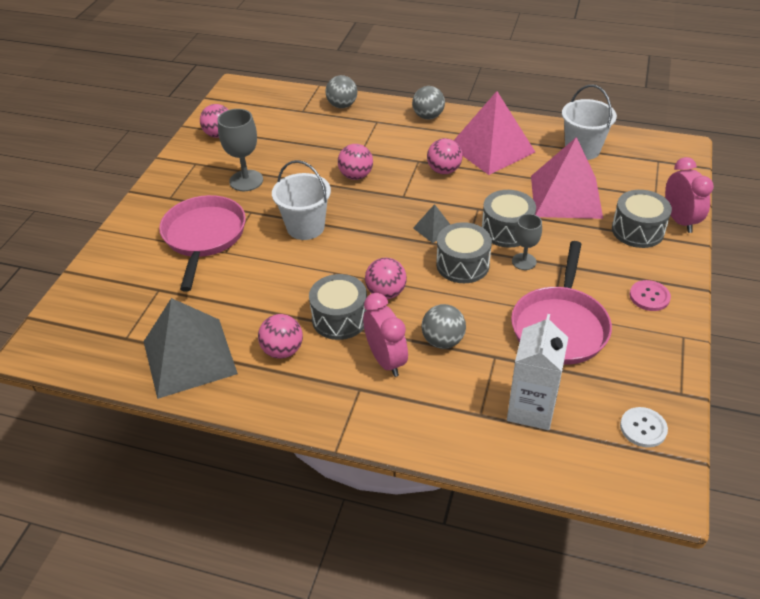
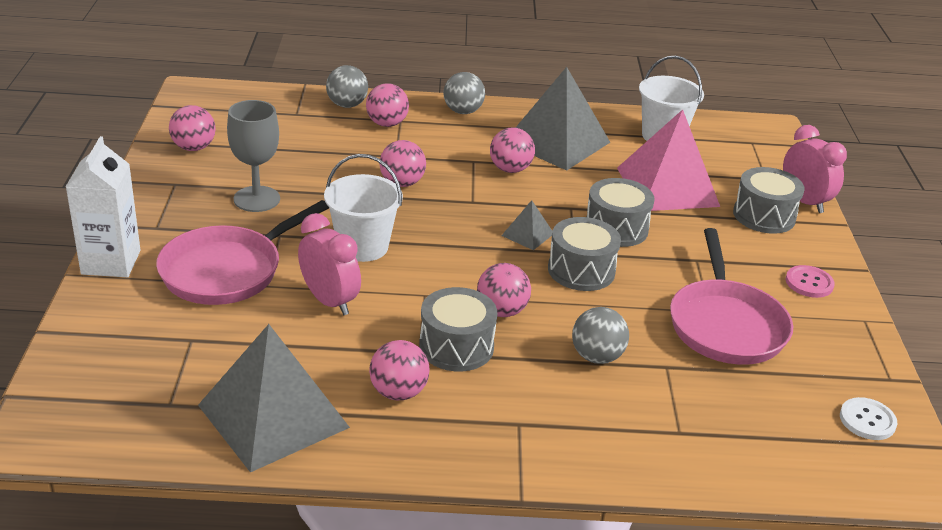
camera: 20 degrees left, 10 degrees down
(204, 237) = (227, 270): pink pan -> pink pan turned 120 degrees counterclockwise
(365, 124) = (387, 124): none -> pink ball
(386, 360) = (537, 386): pink clock -> pink clock (329, 301)
(491, 148) = (557, 142): pink pyramid -> grey pyramid
(524, 261) = (652, 260): grey goblet -> none
(531, 409) = (735, 418): white carton -> white carton (111, 262)

